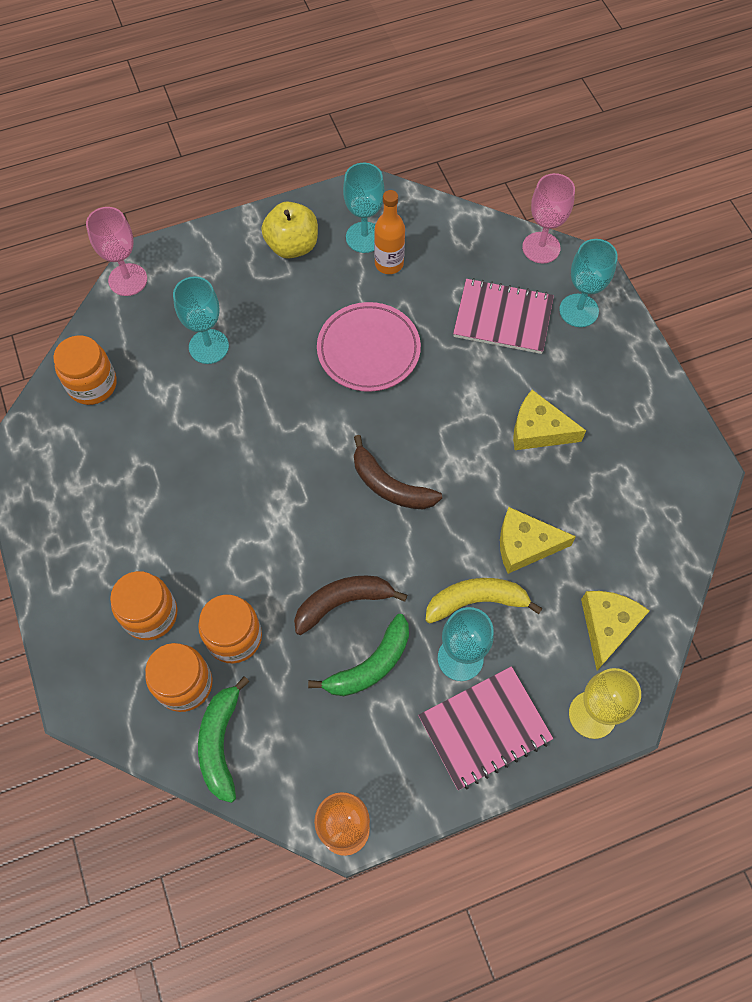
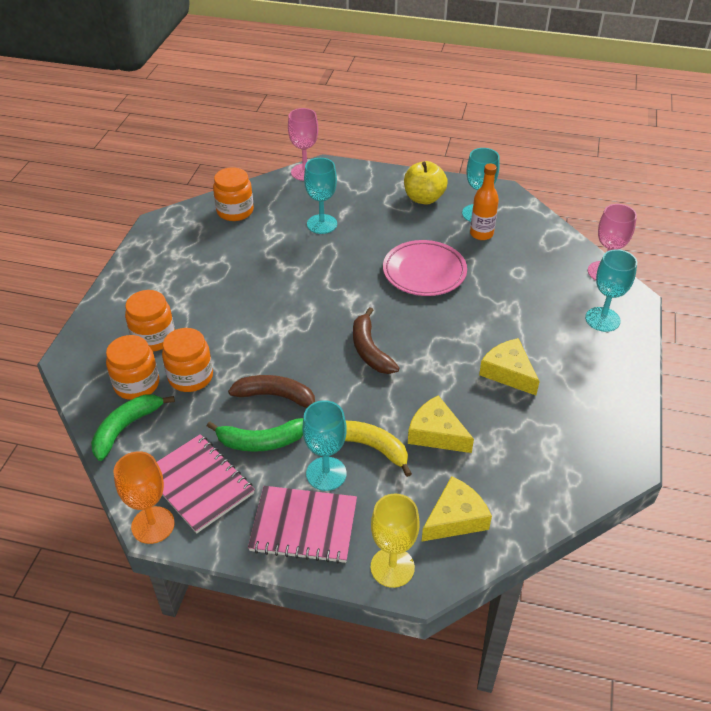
camera: 35 degrees right, 20 degrees down
(503, 318) = (538, 298): pink notebook -> pink notebook (199, 484)

